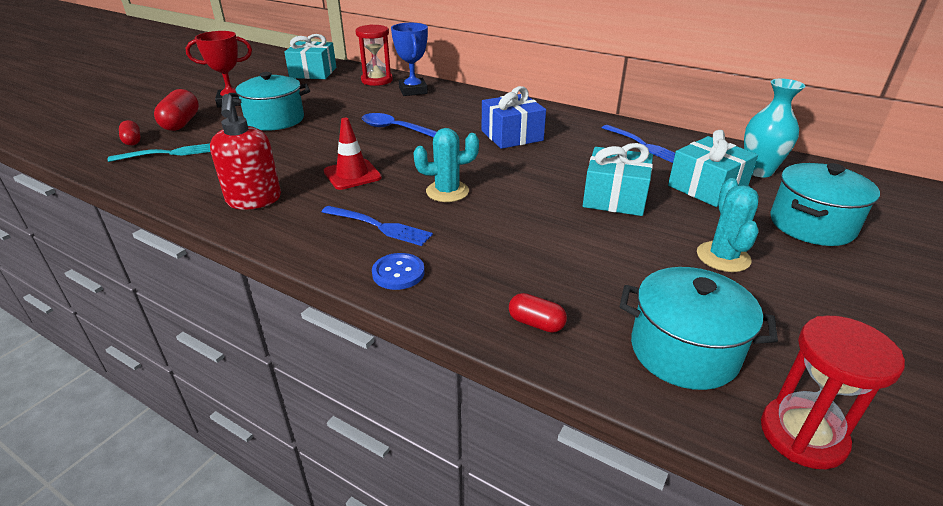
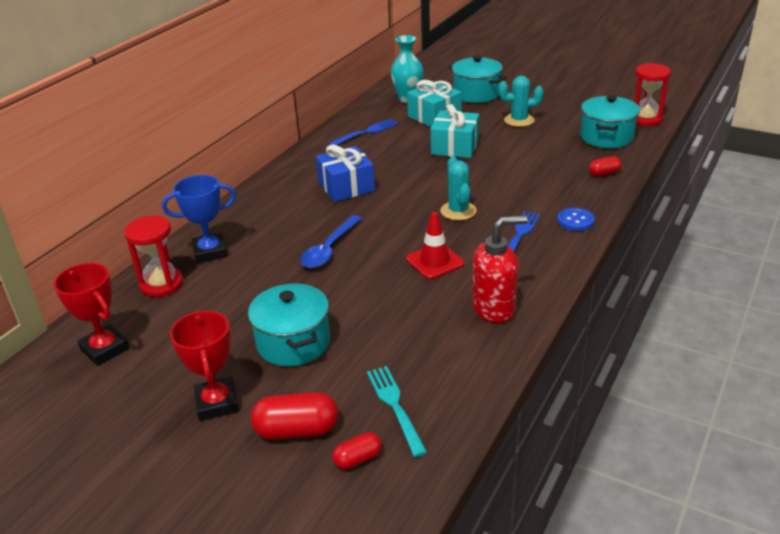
camera: 90 degrees left, 0 degrees up
(313, 73) = (105, 349): turquoise gift -> red trophy
(536, 323) = (604, 173): red capsule -> red capsule turned 45 degrees clockwise

